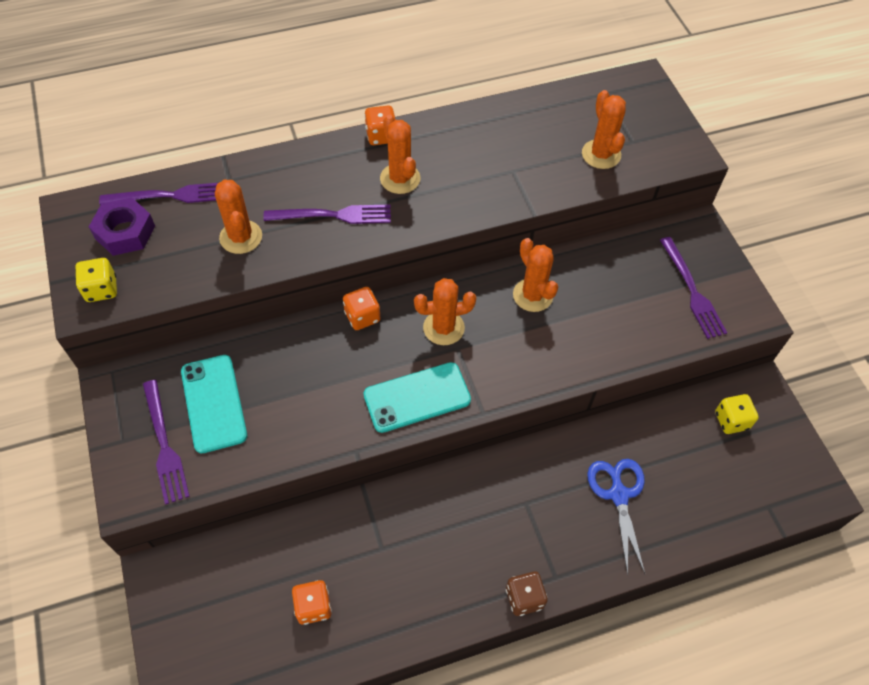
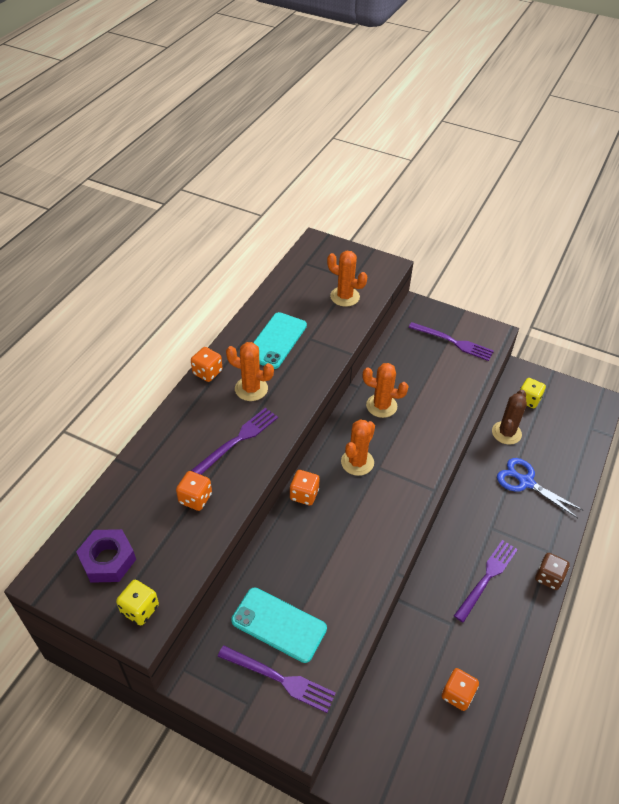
camera: 45 degrees left, 10 degrees down
(170, 196) = (111, 511): purple fork -> purple fork (487, 577)
(241, 237) = (195, 498): orange cactus -> orange dice
(417, 397) = (391, 513): turquoise phone -> turquoise phone (276, 340)
(661, 432) = (506, 433): none -> brown cactus

